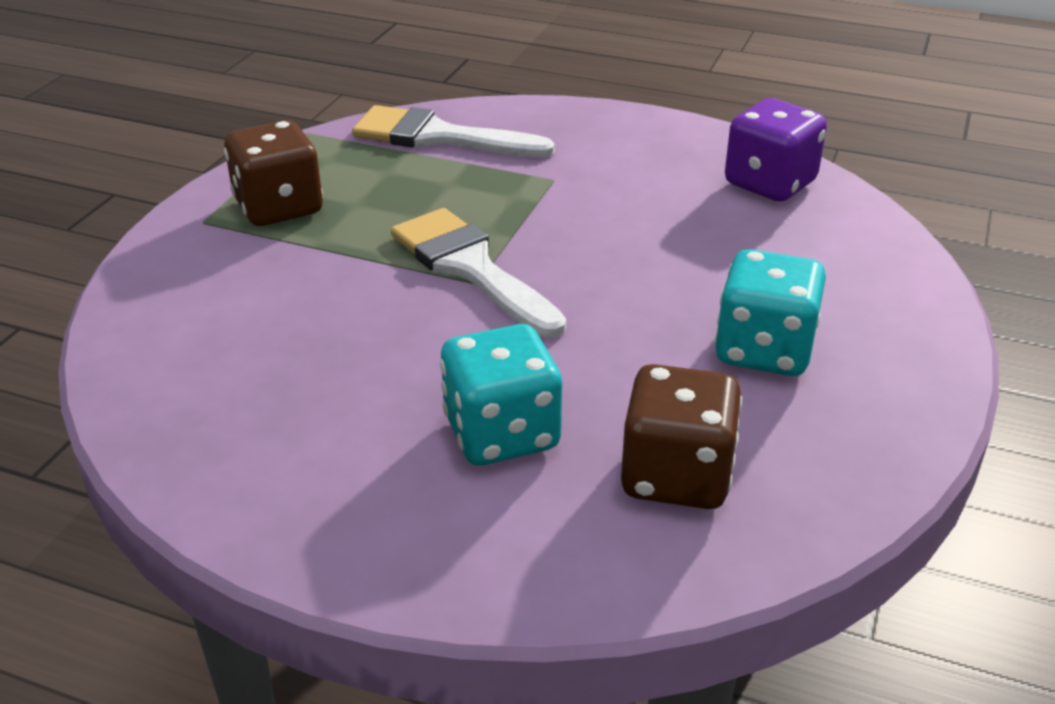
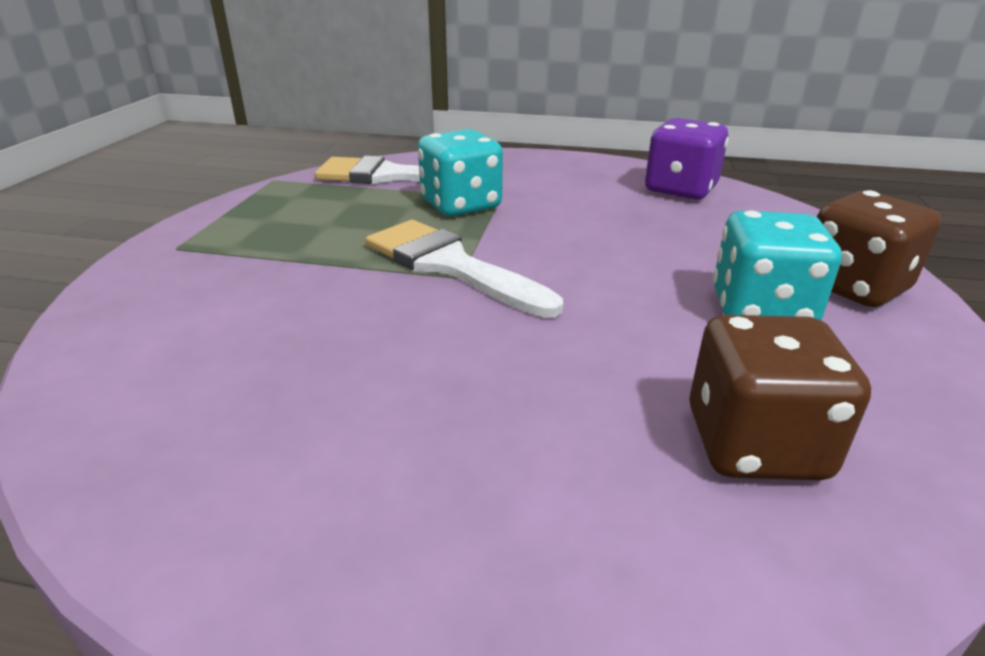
camera: 10 degrees left, 5 degrees down
(279, 208) = (252, 232): brown dice -> brown dice (853, 287)
(501, 433) = (538, 418): turquoise dice -> turquoise dice (461, 205)

